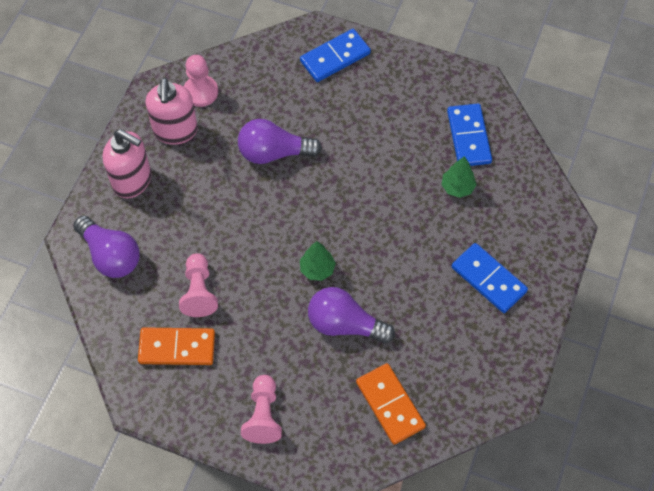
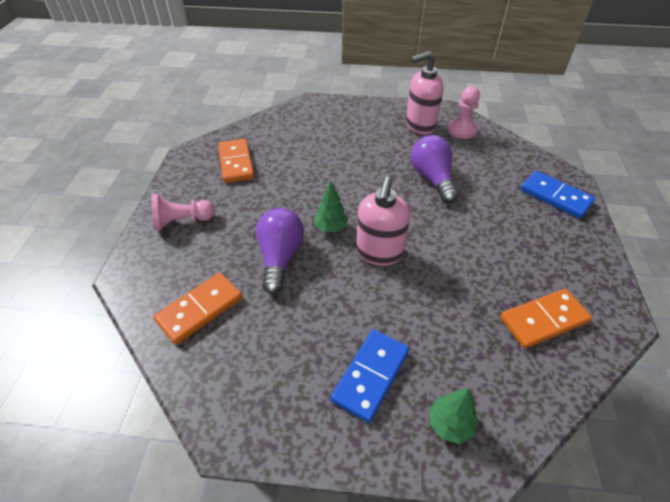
camera: 75 degrees right, 15 degrees down
(111, 255) = (303, 118): purple light bulb -> none
(132, 181) = (367, 115): pink soap dispenser -> pink soap dispenser (379, 253)
(199, 291) = (287, 164): pink pawn -> none
(457, 187) = (473, 321): green tree -> green tree (450, 424)
(469, 137) = (543, 320): blue domino -> orange domino

